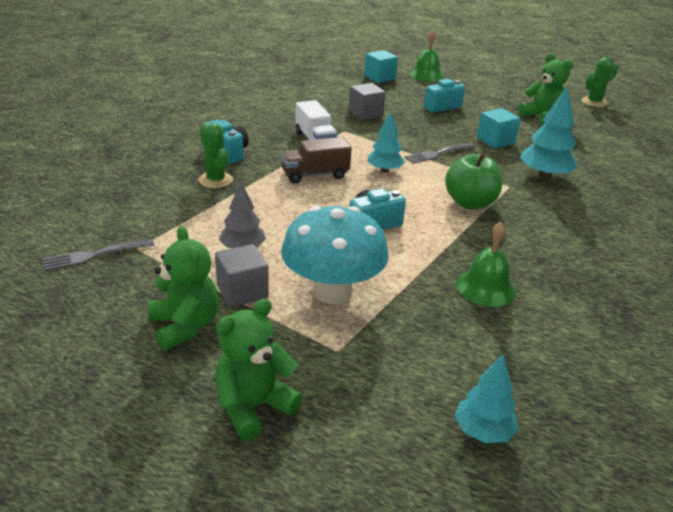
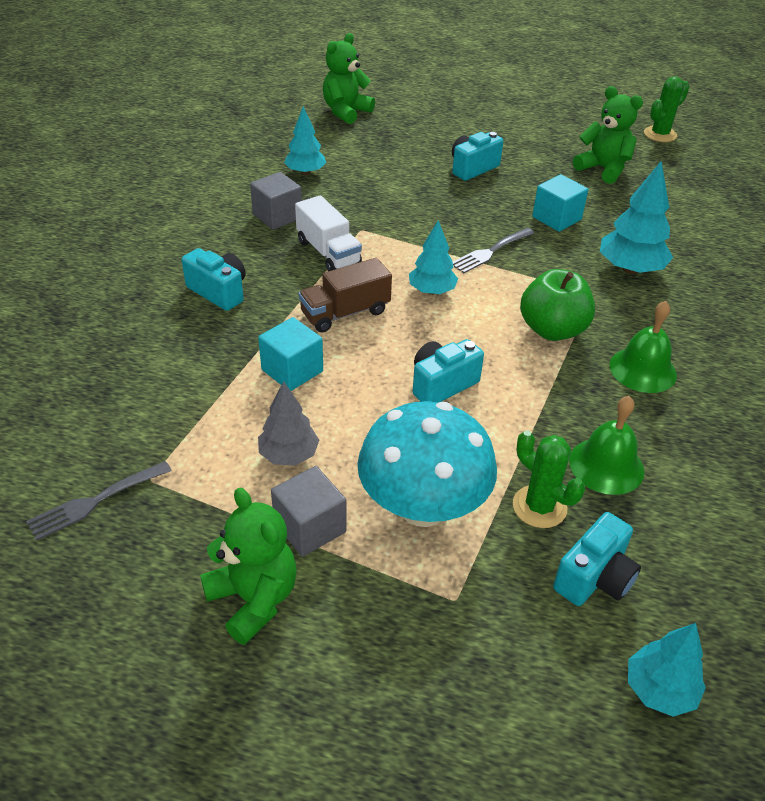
camera: 10 degrees left, 10 degrees up
(215, 180) = (217, 343): green cactus -> green cactus (539, 507)
(253, 407) = (379, 710): green teddy bear -> green teddy bear (346, 112)
(315, 96) = (305, 172): none -> turquoise tree
(365, 113) = (380, 194): grey cube -> grey cube (277, 216)
(379, 77) = (381, 127): turquoise cube -> turquoise cube (292, 370)
(426, 75) = (440, 114): green bell -> green bell (643, 370)
(453, 354) = (594, 578): none -> turquoise camera

